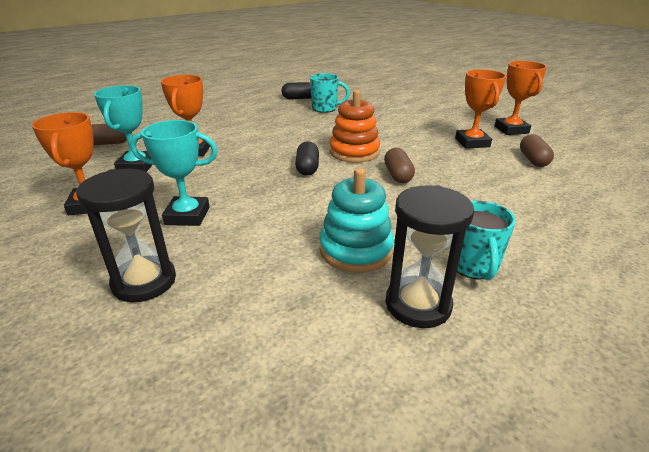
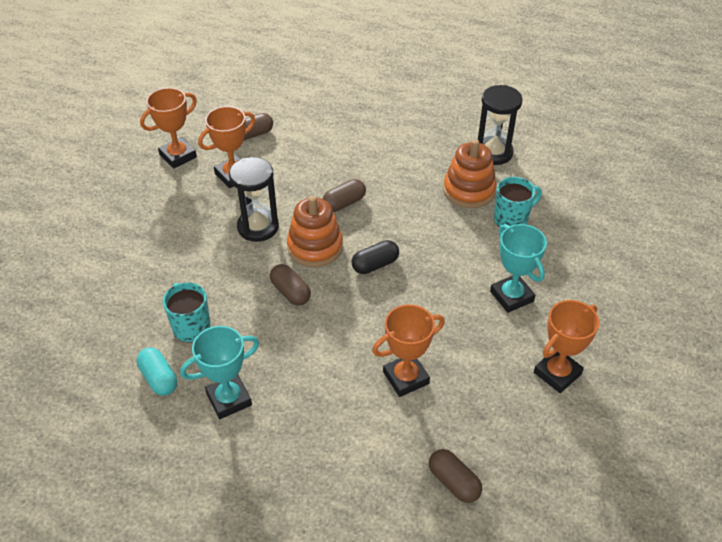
camera: 120 degrees left, 15 degrees up
(137, 166) = (475, 400): turquoise trophy -> turquoise trophy (229, 399)
(144, 281) = (586, 268): black hourglass -> black hourglass (258, 227)
(298, 98) = (159, 378): black capsule -> turquoise capsule
(318, 136) = (290, 292): none -> brown capsule
(356, 250) = (469, 190): turquoise stacking toy -> orange stacking toy
(473, 266) = (440, 140): turquoise mug -> turquoise mug (512, 219)

